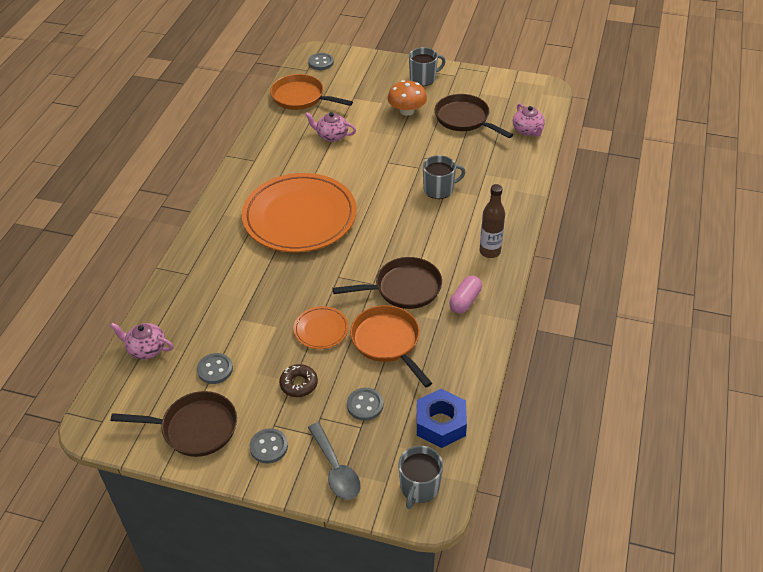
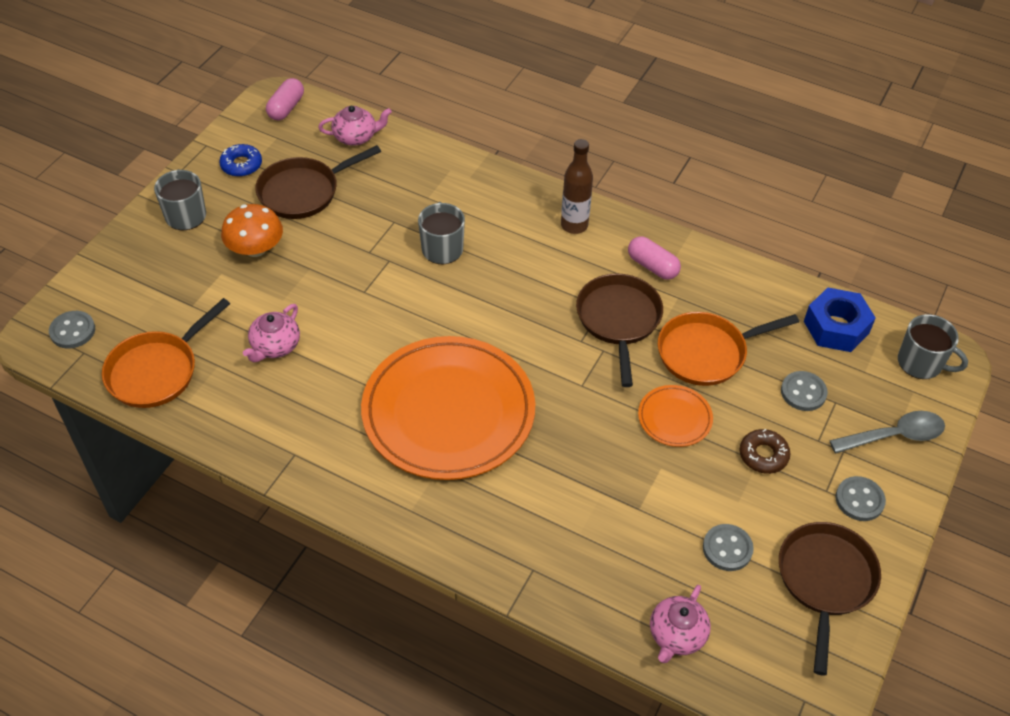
camera: 80 degrees left, 5 degrees up
(476, 89) = (241, 165): none -> blue donut
(539, 95) = (286, 108): none -> pink capsule

